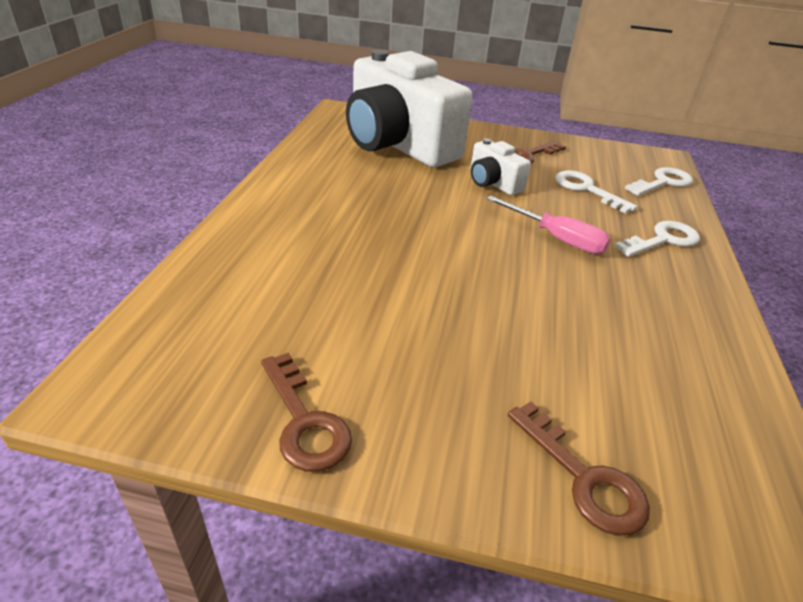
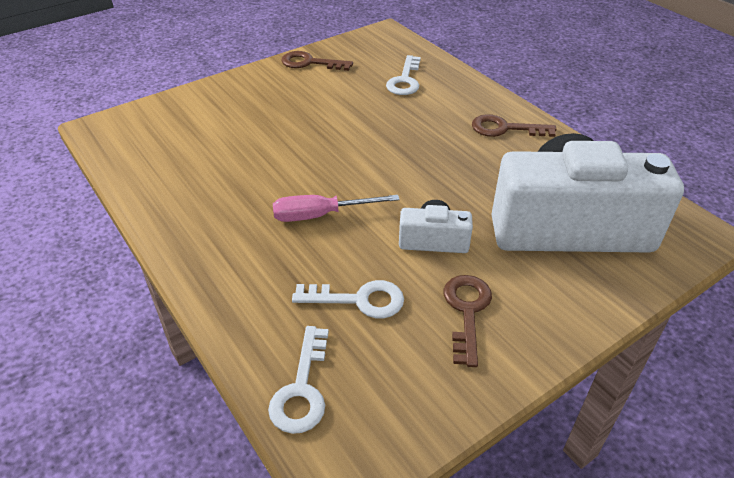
camera: 135 degrees right, 5 degrees up
(584, 478) = (194, 104): brown key -> brown key (505, 128)
(663, 240) = (243, 277): white key -> white key (405, 80)

